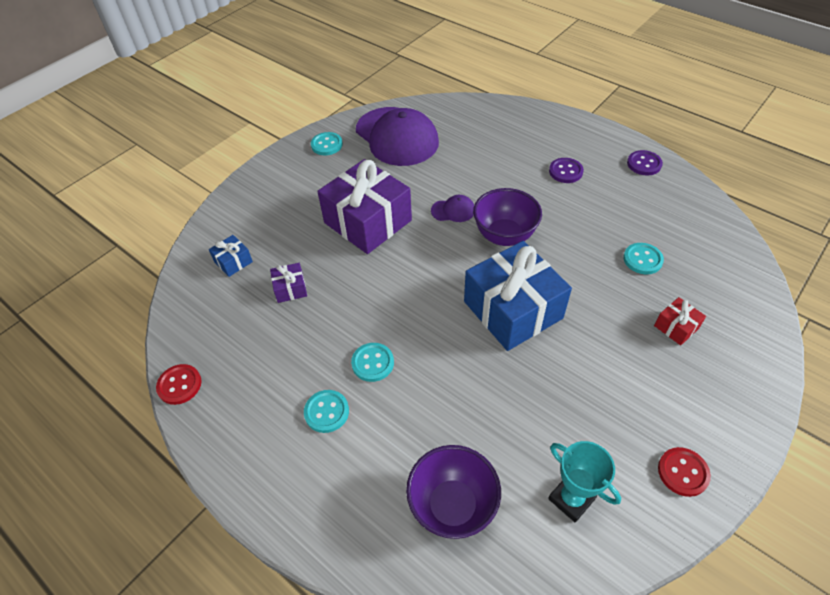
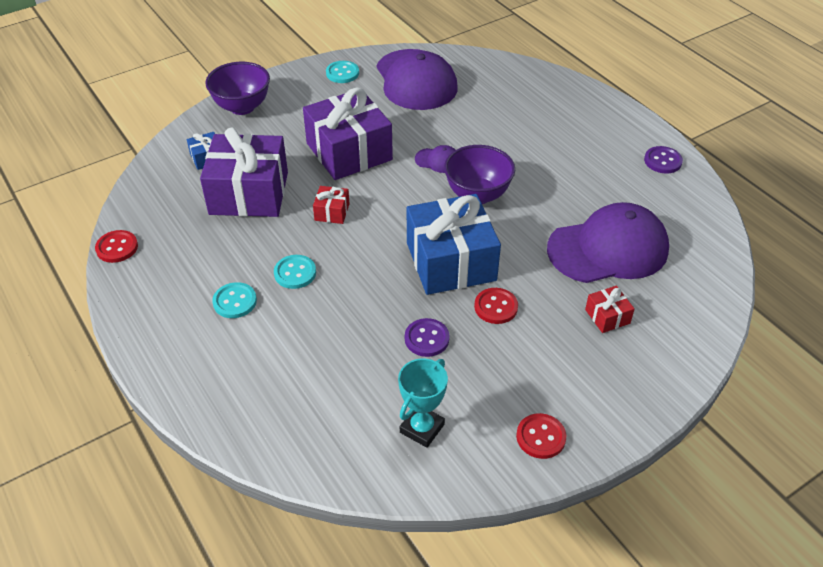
camera: 15 degrees right, 5 degrees down
(290, 288) = (249, 193): purple gift -> purple gift, size x2.36
(379, 288) = (332, 212): none -> red gift
(452, 506) = (311, 404): purple bowl -> purple bowl (242, 107)
(565, 171) = (573, 150): purple button -> purple button (427, 339)
(571, 499) = (422, 428): turquoise trophy -> turquoise trophy turned 60 degrees clockwise
(575, 346) = (496, 307): none -> red button
(642, 259) = (608, 249): turquoise button -> purple cap

